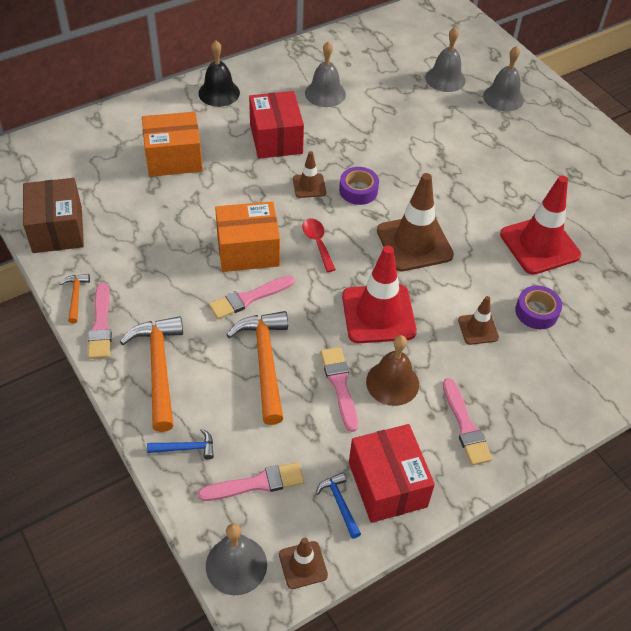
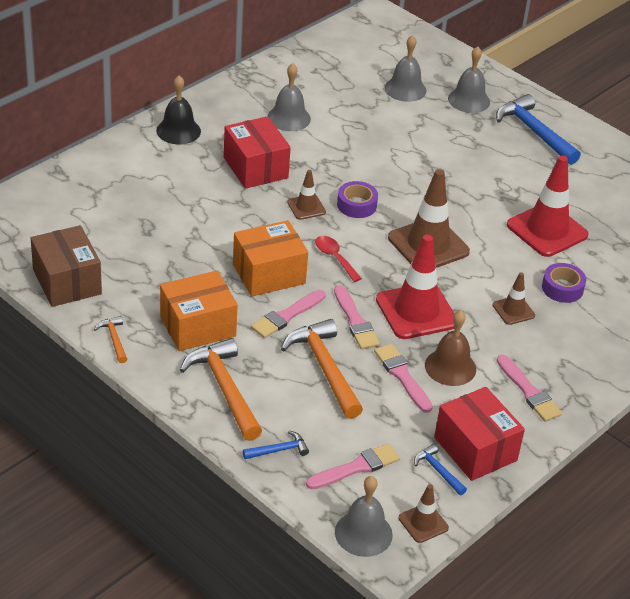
camera: 15 degrees left, 10 degrees down
(101, 325) = (151, 360): pink brush -> pink brush (355, 321)
(174, 158) = (158, 199): orange box -> orange box (197, 326)
(558, 138) = (534, 132): none -> blue hammer

